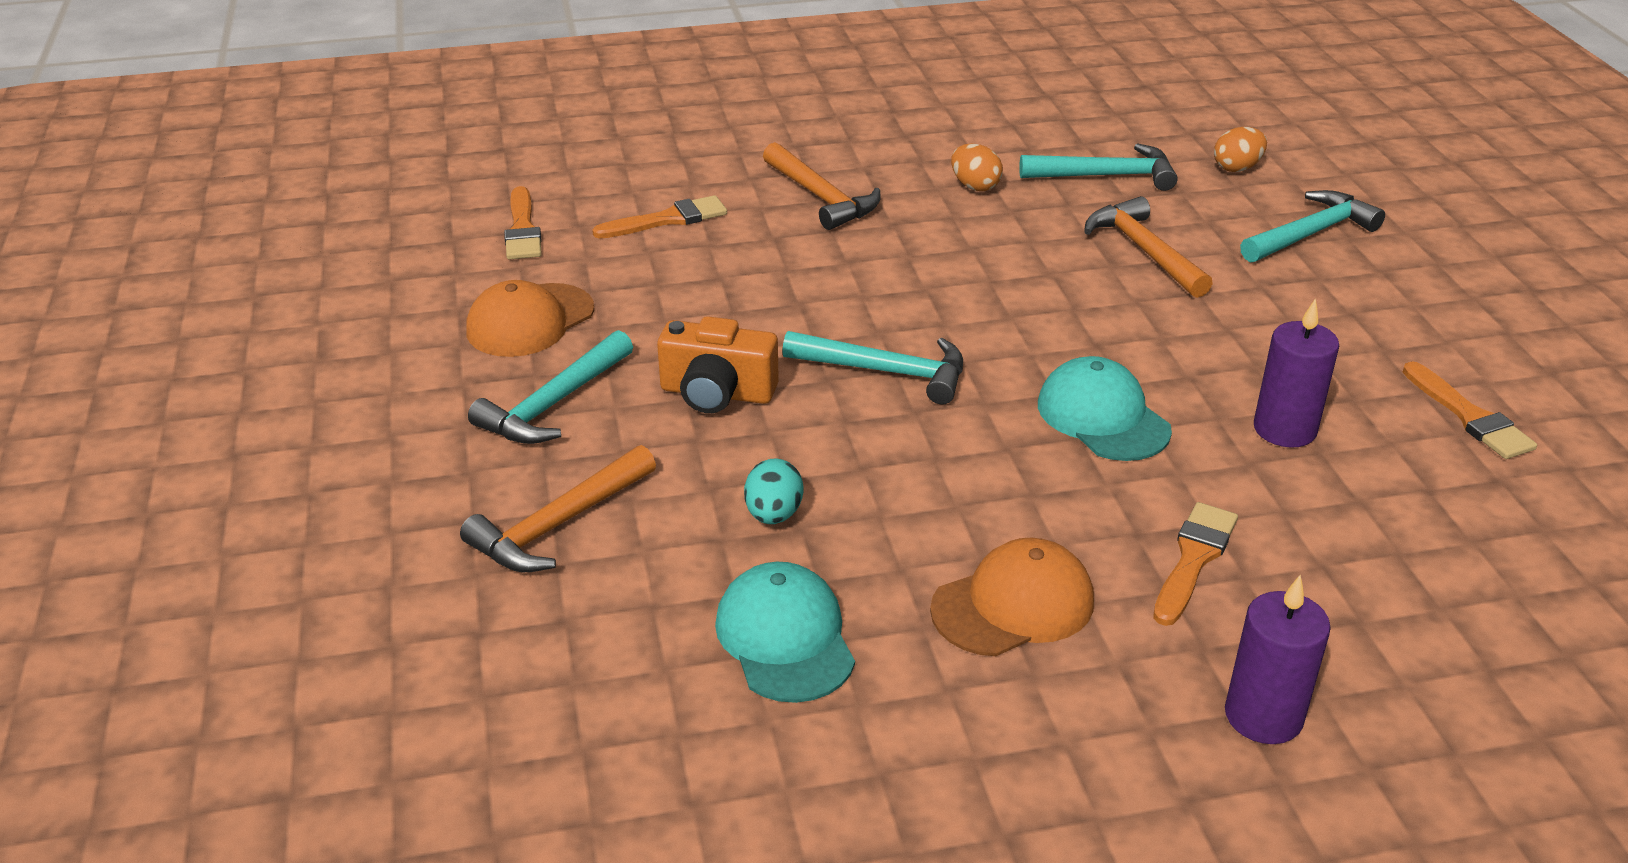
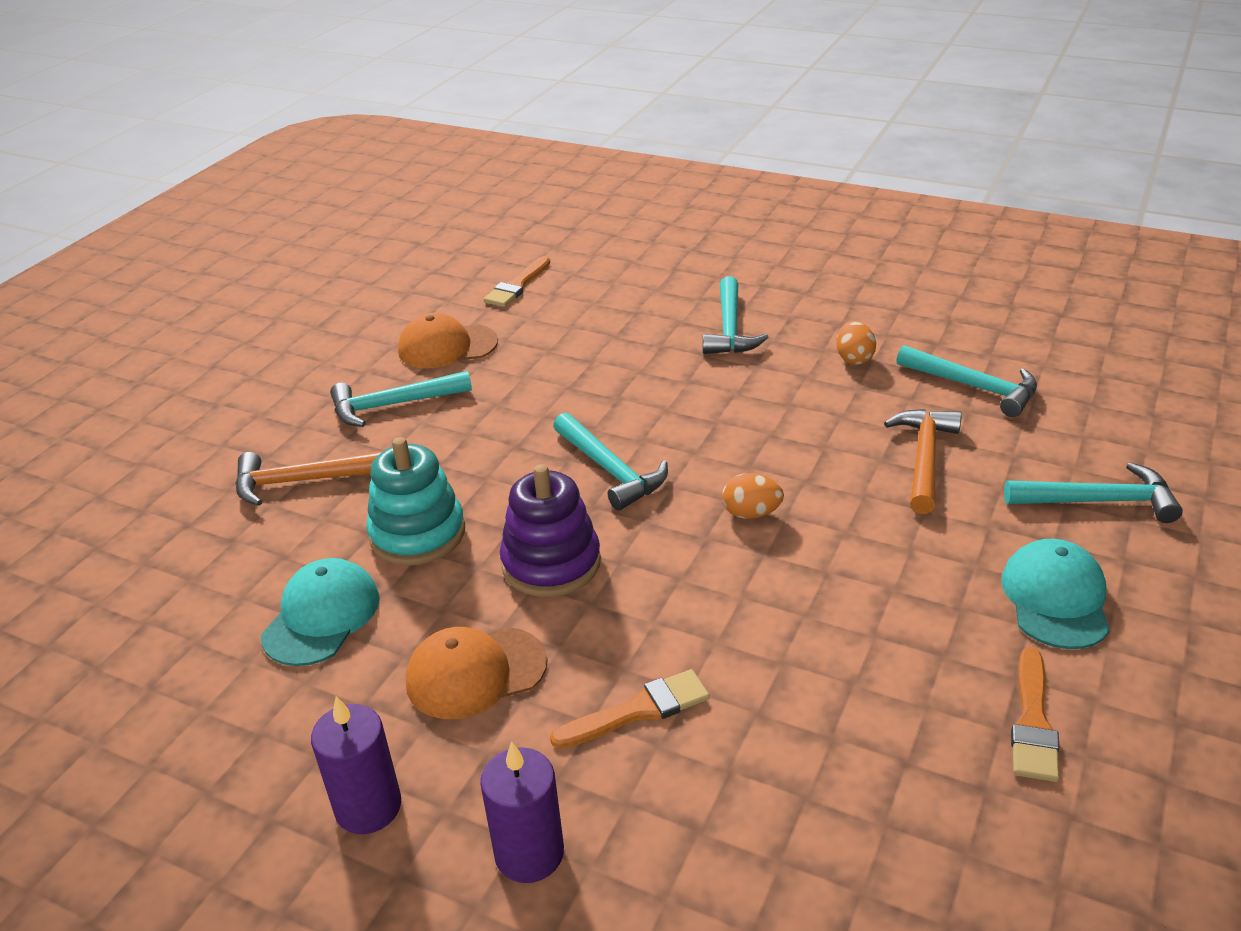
camera: 40 degrees right, 0 degrees up
(668, 219) = (610, 309): orange brush -> none
(717, 393) = (489, 438): orange camera -> none
(773, 515) = (418, 534): turquoise egg -> turquoise stacking toy
(821, 197) = (730, 329): orange hammer -> turquoise hammer
(947, 478) = (551, 563): none -> purple stacking toy
(1013, 605) = (475, 673): orange cap -> orange cap turned 150 degrees clockwise
(1103, 417) = (716, 572): turquoise cap -> turquoise cap (1055, 598)
(1237, 168) = (1104, 420): orange egg -> orange egg (751, 513)
(1284, 429) = (847, 650): purple candle -> purple candle (368, 807)

